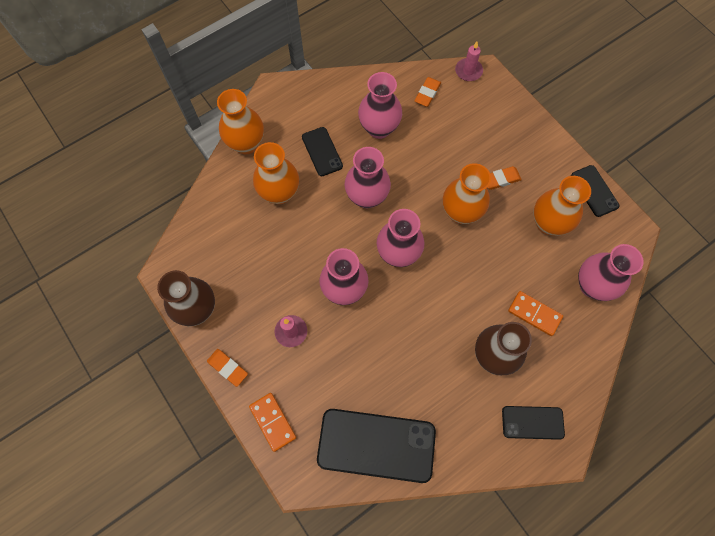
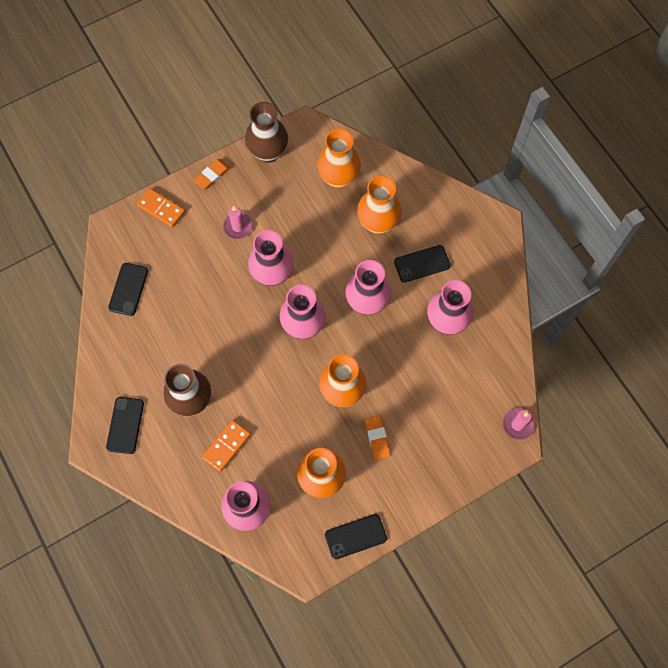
camera: 95 degrees right, 0 degrees up
(246, 144) = (435, 194): orange vase -> orange vase (338, 178)
(272, 422) = (161, 209): orange domino -> orange domino turned 60 degrees clockwise
(376, 445) = (128, 289): black phone -> black phone, size x0.53
(427, 93) = (489, 375): orange eraser -> none

